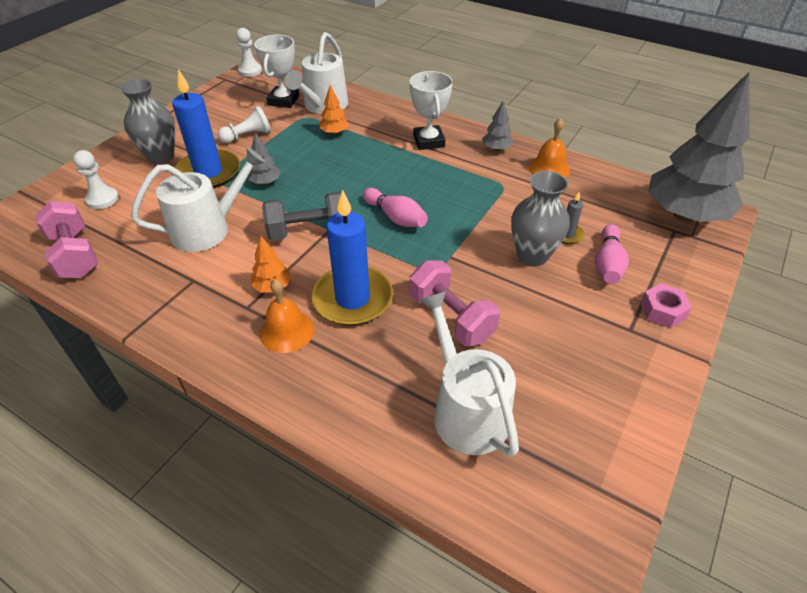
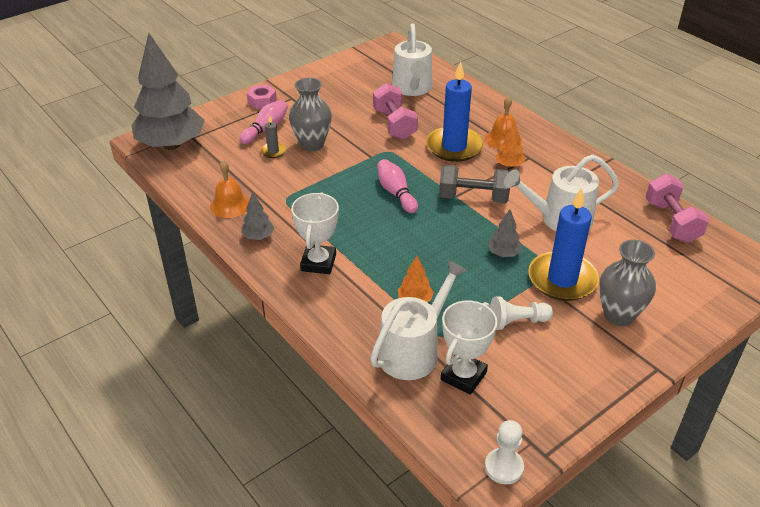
camera: 160 degrees left, 5 degrees down
(102, 199) = (667, 272): white pawn -> none

